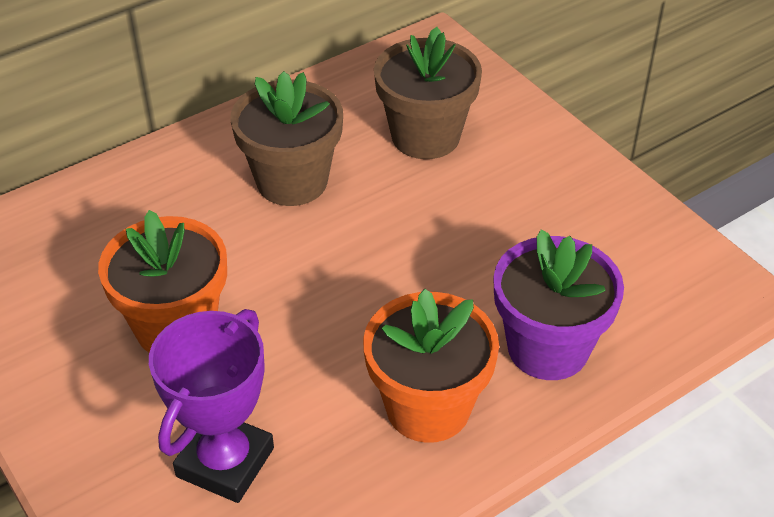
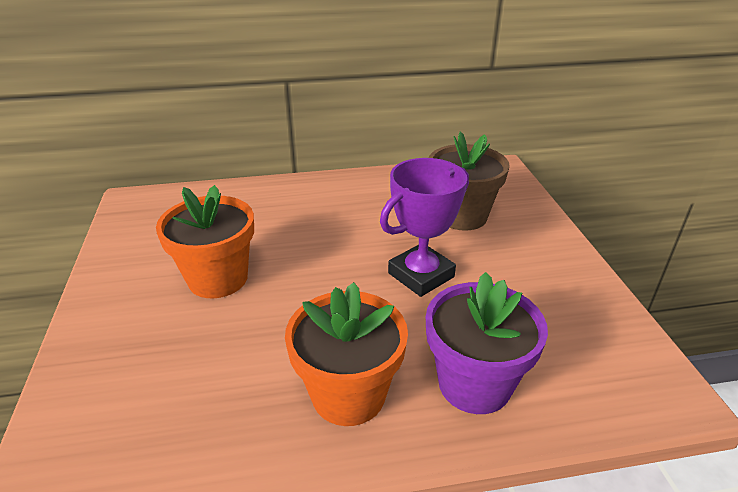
camera: 25 degrees right, 10 degrees down
(225, 462) = (175, 378): purple trophy -> purple trophy (421, 275)
(292, 181) = (355, 218): brown flower pot -> none

